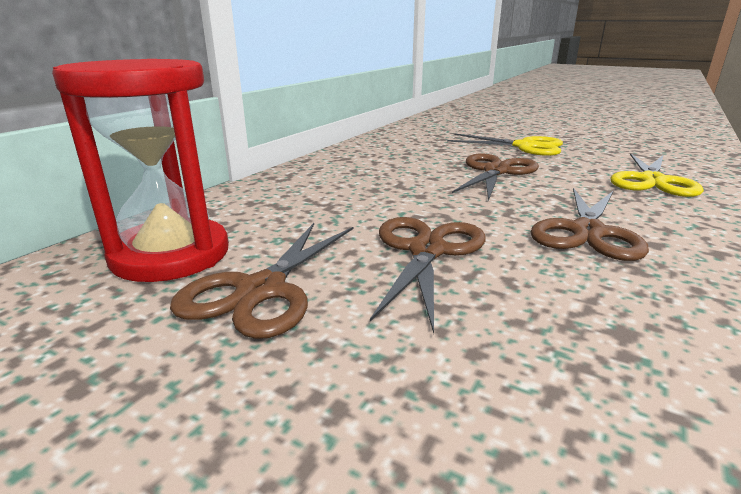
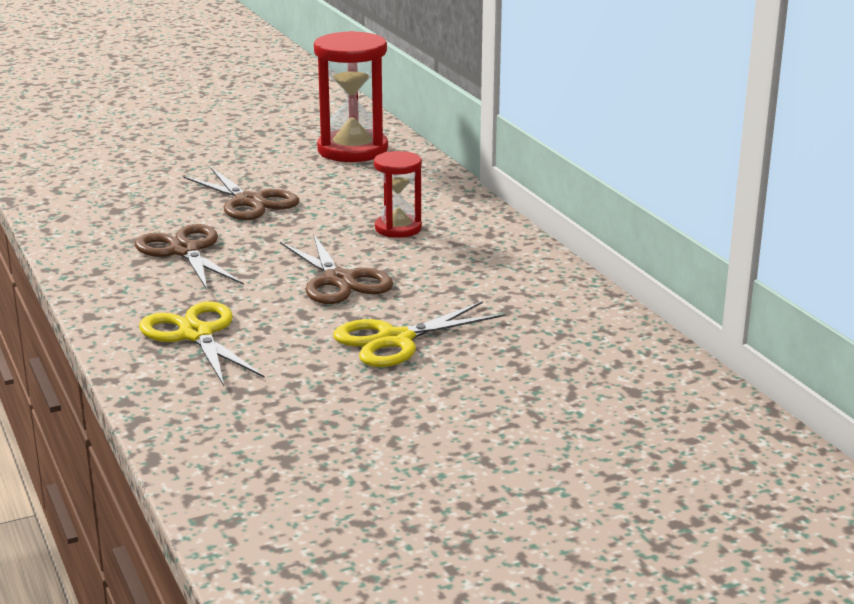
camera: 125 degrees right, 0 degrees up
(260, 291) = (277, 160): brown scissors -> none
(379, 179) = (398, 228): none -> red hourglass

